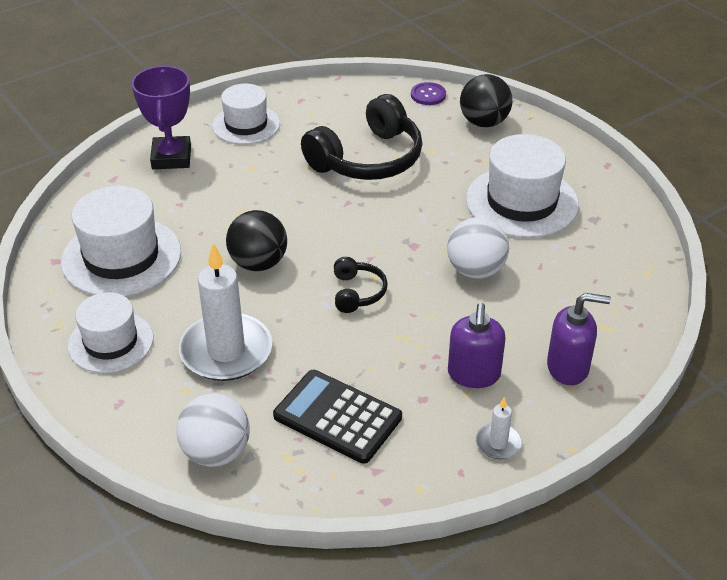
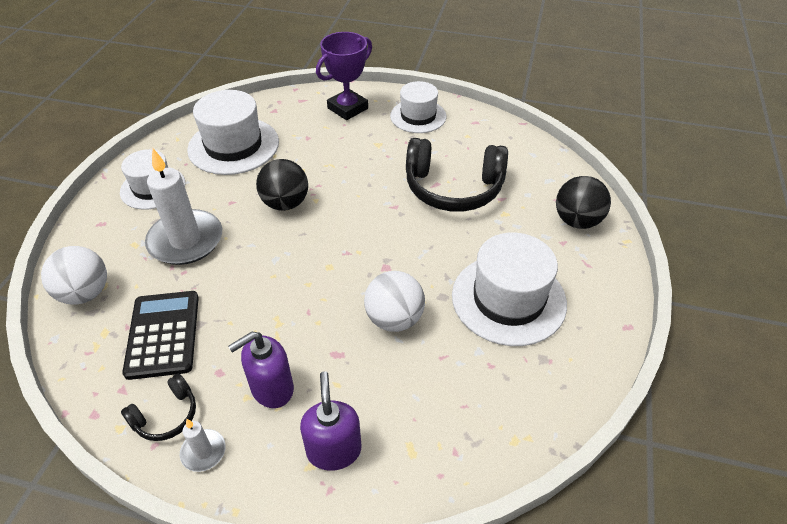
camera: 50 degrees right, 5 degrees up
(357, 292) = (303, 268): black headphones -> black headphones (166, 415)
(428, 95) = (567, 174): purple button -> none
(568, 367) = (334, 450): purple soap dispenser -> purple soap dispenser turned 150 degrees counterclockwise

